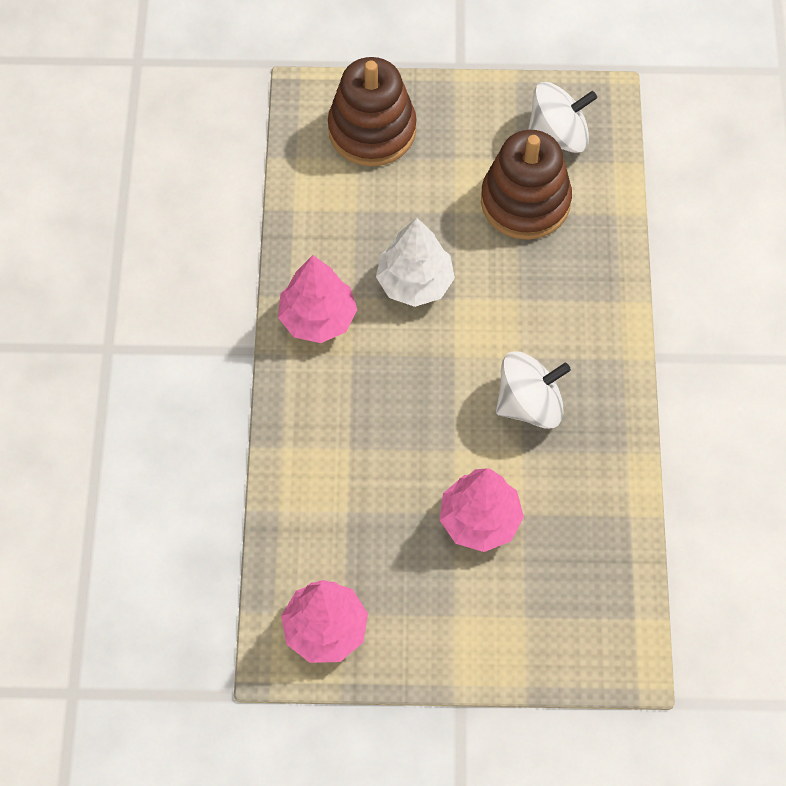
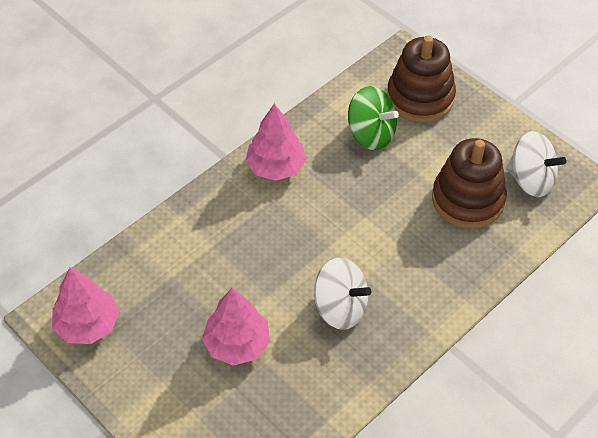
camera: 45 degrees right, 10 degrees down
(369, 208) = (371, 134): none -> green spinning top
(415, 282) = (351, 191): white tree -> none

